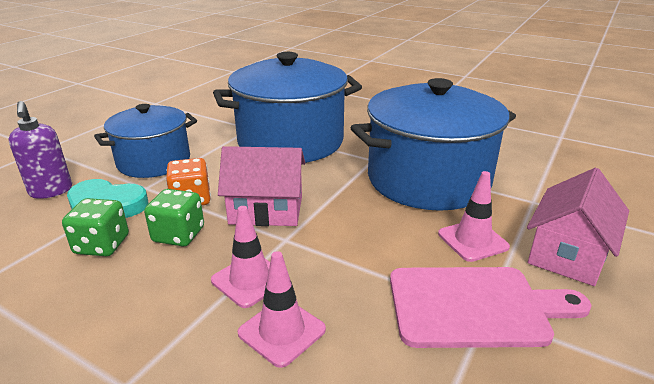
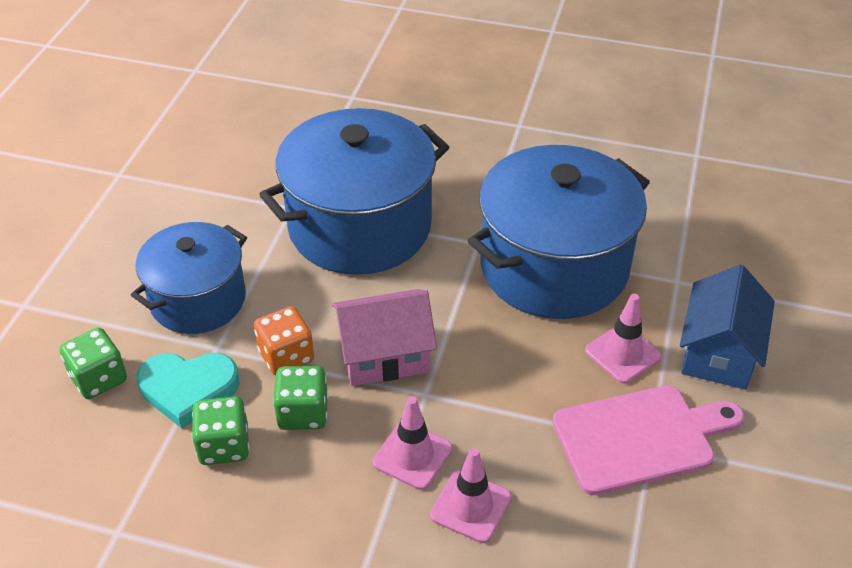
camera: 15 degrees left, 15 degrees up
(51, 191) = (99, 378): purple soap dispenser -> green dice
(567, 254) = (718, 352): pink house -> blue house

